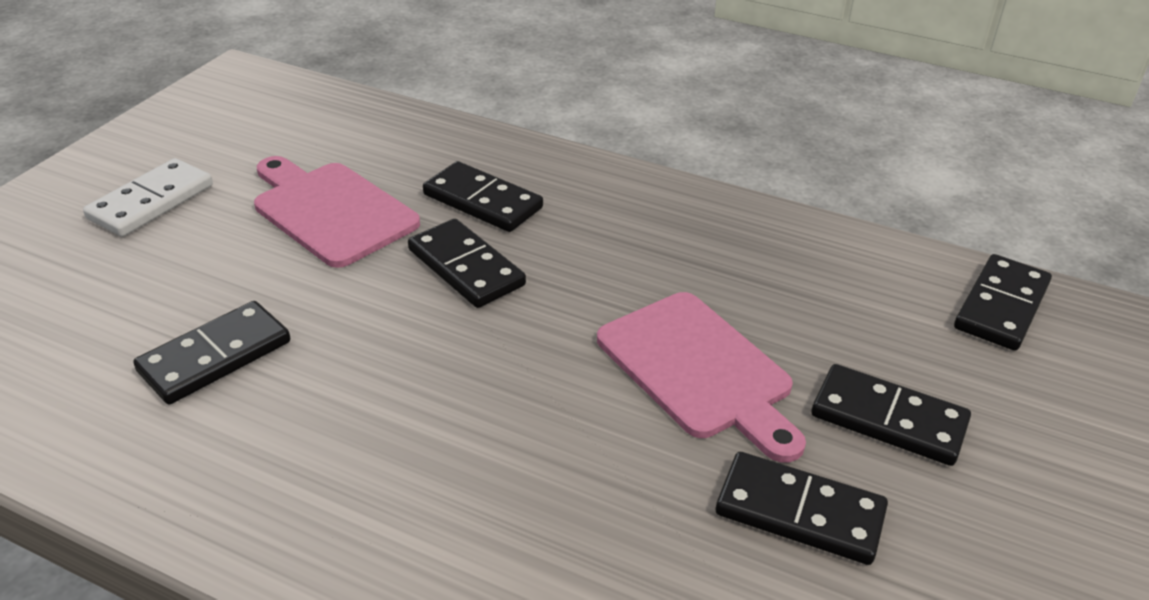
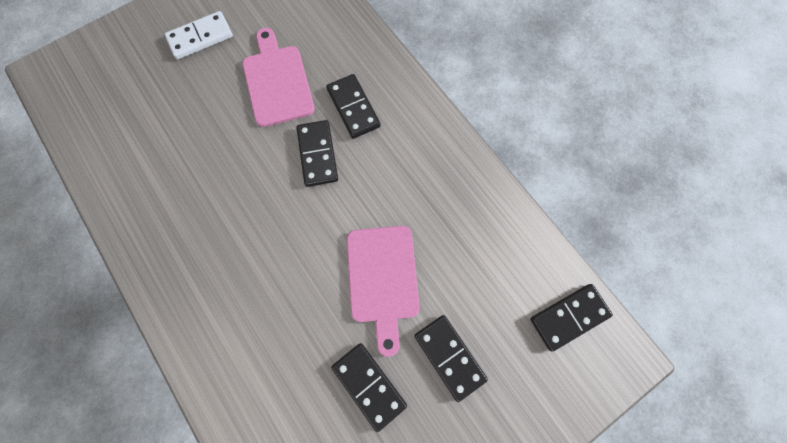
camera: 30 degrees right, 35 degrees up
(215, 357) = (181, 162): black domino -> none

